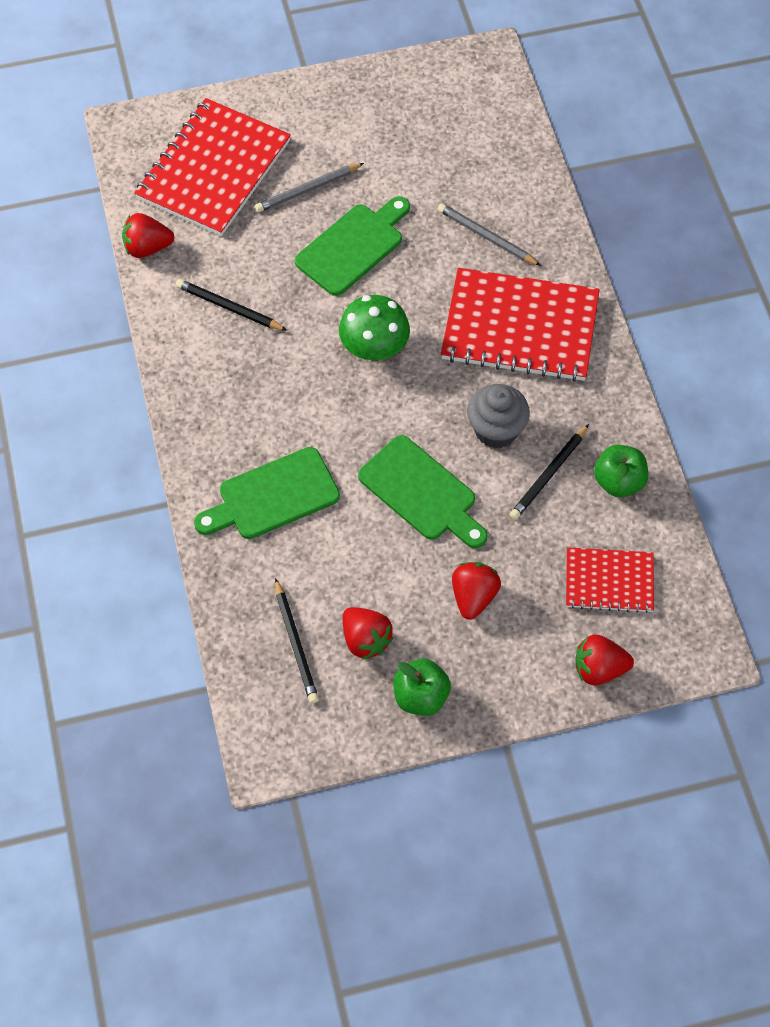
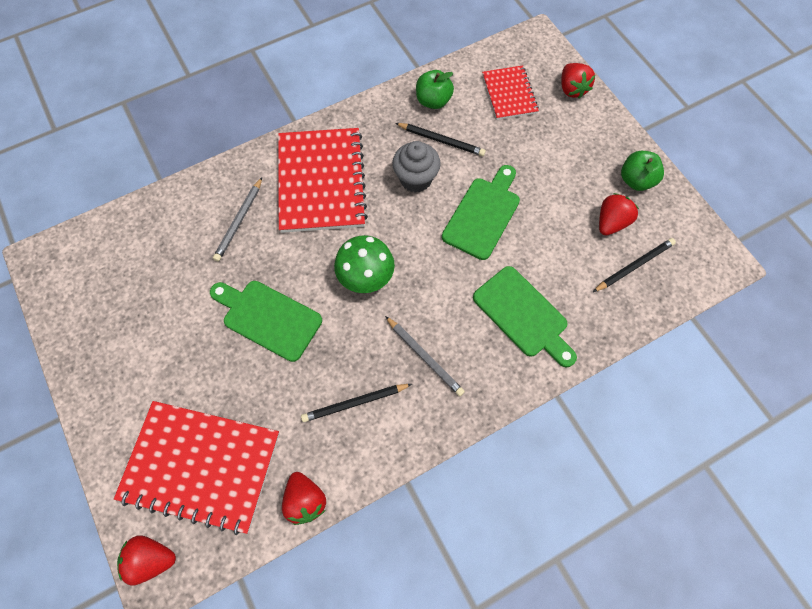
camera: 105 degrees left, 5 degrees up
(229, 307) = (355, 403): black pencil -> black pencil turned 60 degrees clockwise
(308, 189) = (212, 372): grey pencil -> grey pencil (424, 357)
(473, 596) = (551, 165): red strawberry -> red strawberry (151, 559)

